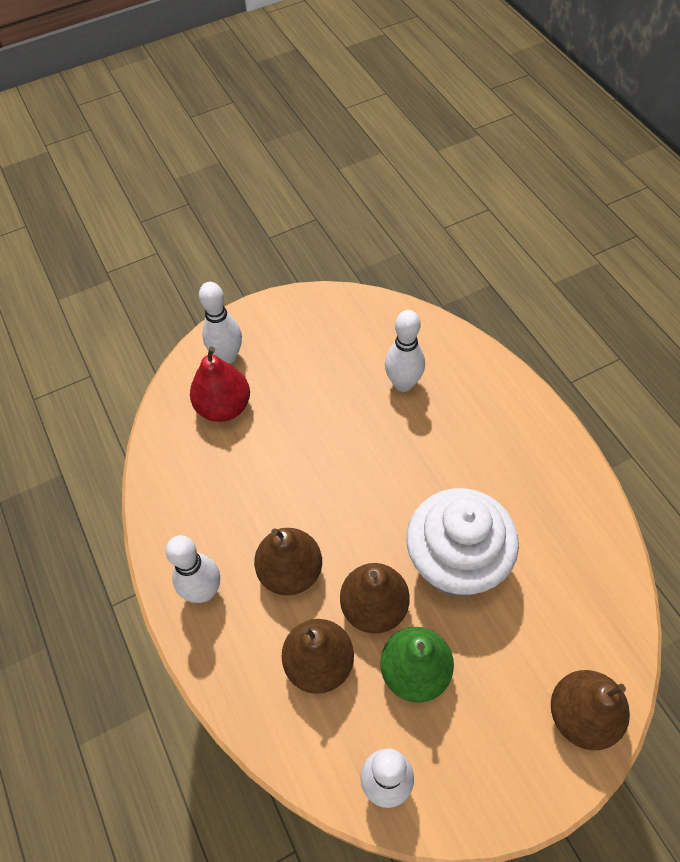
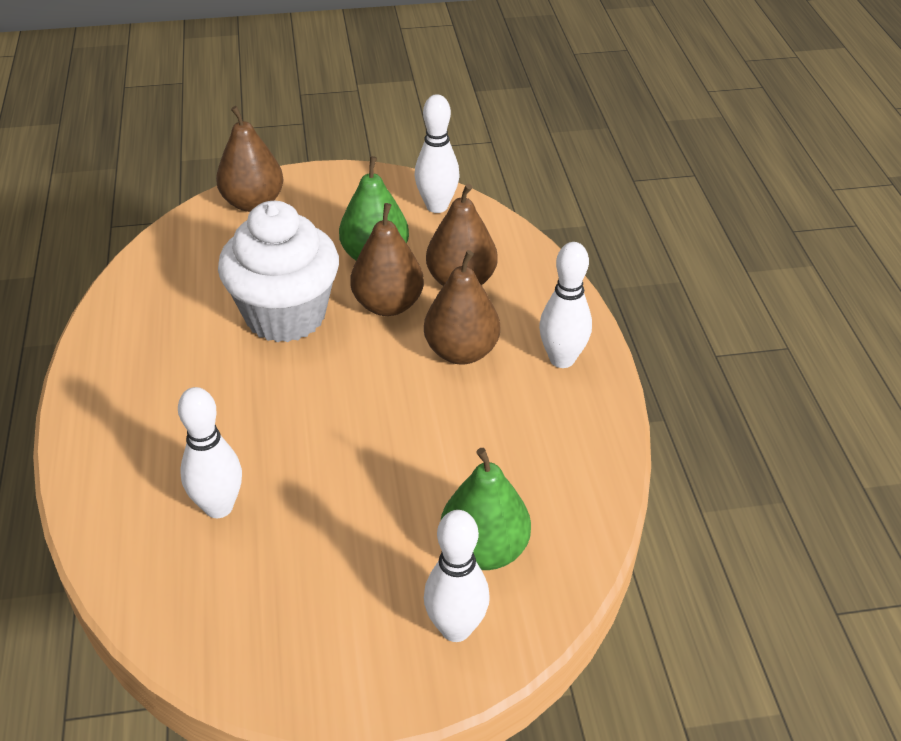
camera: 165 degrees left, 15 degrees down
(224, 407) = (484, 550): red pear -> green pear

